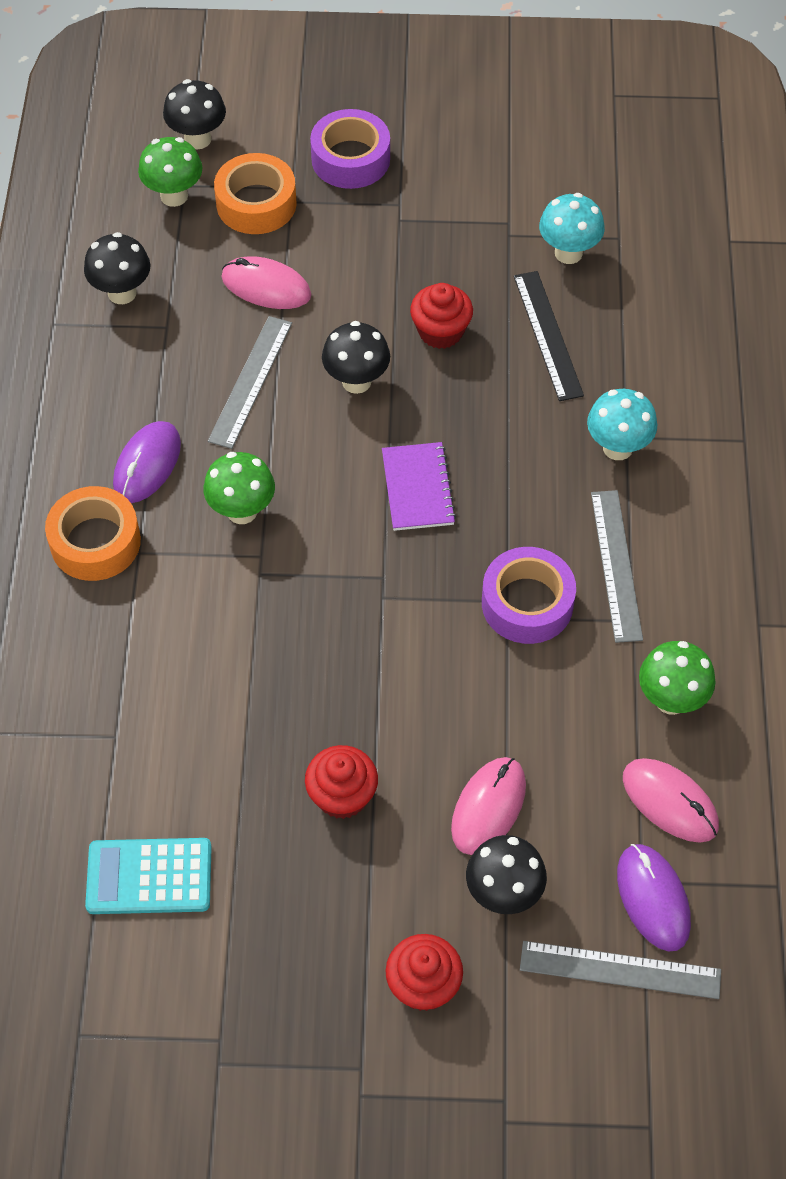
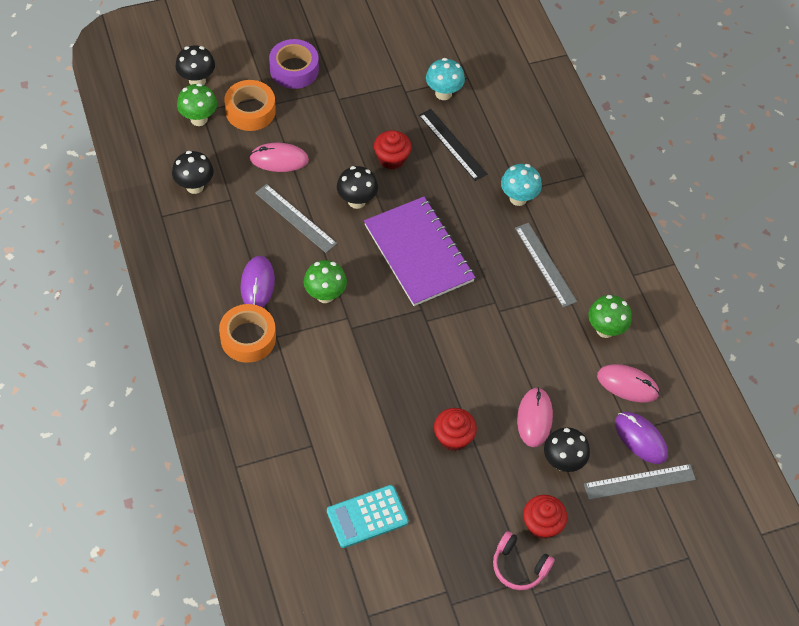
camera: 25 degrees left, 0 degrees up
(250, 381) = (295, 218): grey ruler -> grey ruler turned 45 degrees counterclockwise
(355, 1041) = (519, 566): none -> pink headphones
(417, 488) = (418, 253): purple notebook -> purple notebook, size x1.88
(527, 603) = (506, 300): purple tape -> none

